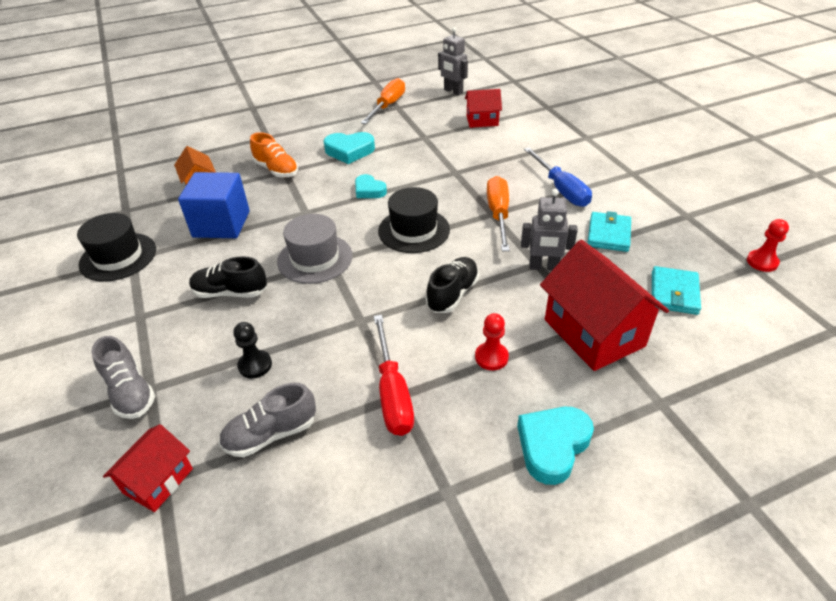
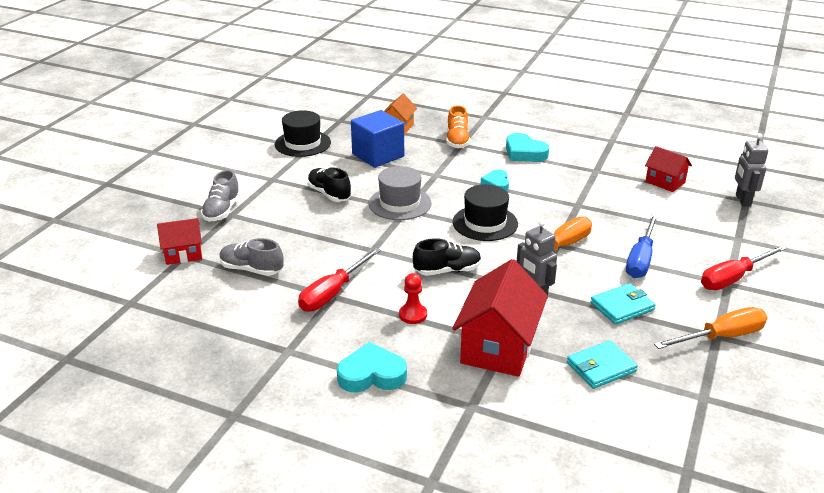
camera: 45 degrees right, 10 degrees down
(255, 365) = (289, 235): black pawn -> none
(388, 106) = (605, 136): orange screwdriver -> orange screwdriver (721, 337)
(453, 91) = (680, 150): grey robot -> grey robot (742, 200)
(629, 167) = (733, 278): none -> red screwdriver
(762, 262) = (719, 400): red pawn -> none

